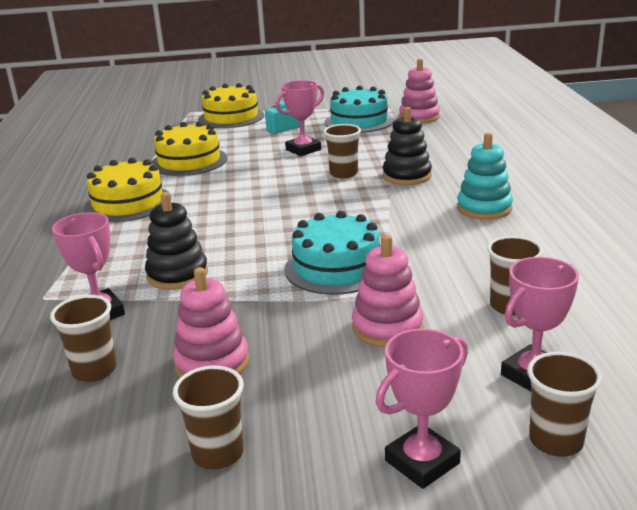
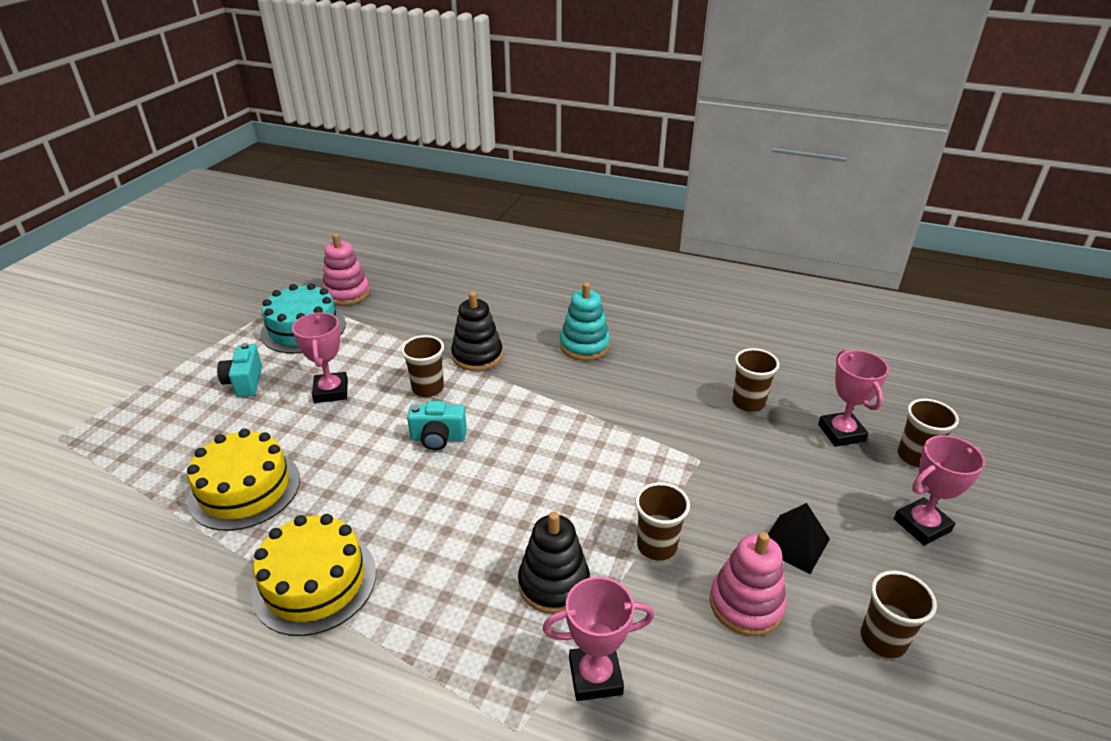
camera: 65 degrees left, 10 degrees up
(94, 370) = (715, 705): brown cup -> brown cup (656, 546)
(231, 117) = (143, 409): yellow cake -> none
(292, 193) = (438, 438): none -> turquoise camera
(313, 375) = (794, 543): none -> black pyramid
(336, 267) = (624, 466): turquoise cake -> none
(387, 328) = (744, 475): pink stacking toy -> none
(422, 462) = (922, 525): pink trophy -> pink trophy turned 75 degrees clockwise

